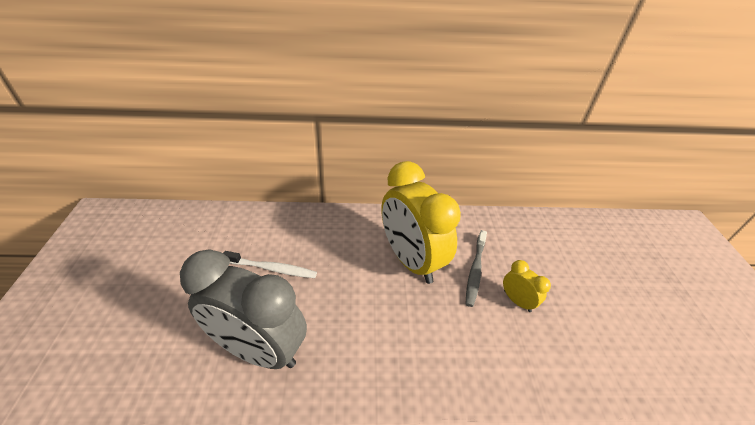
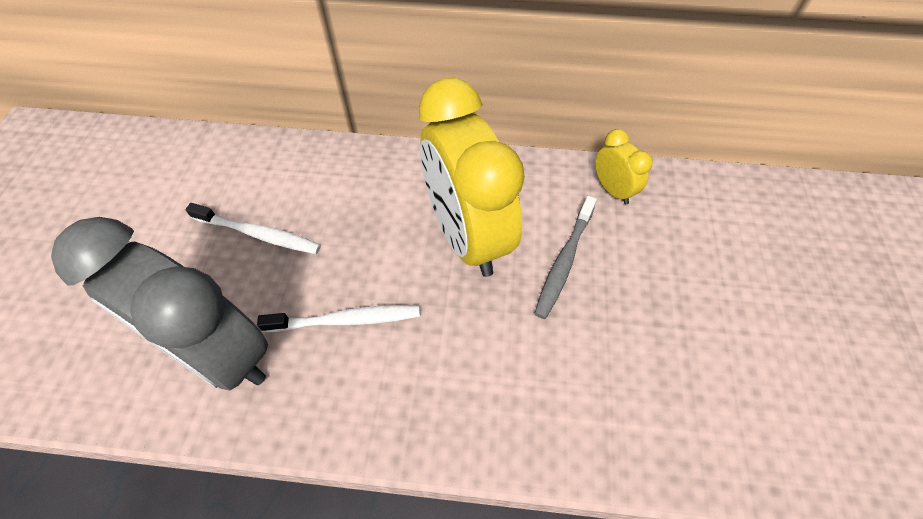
camera: 10 degrees right, 15 degrees up
(343, 319) = (345, 320): none -> white toothbrush
(517, 301) = (619, 316): yellow clock -> yellow clock (613, 190)

